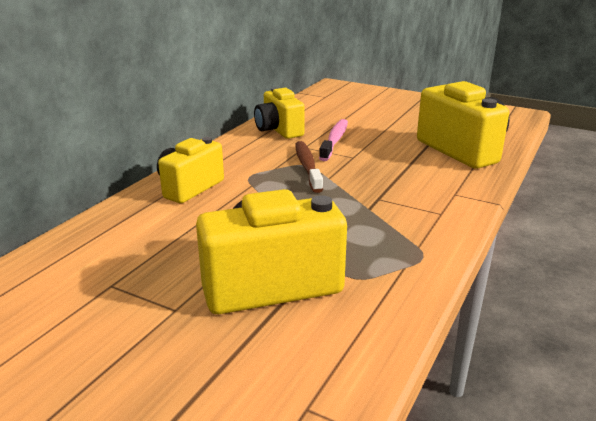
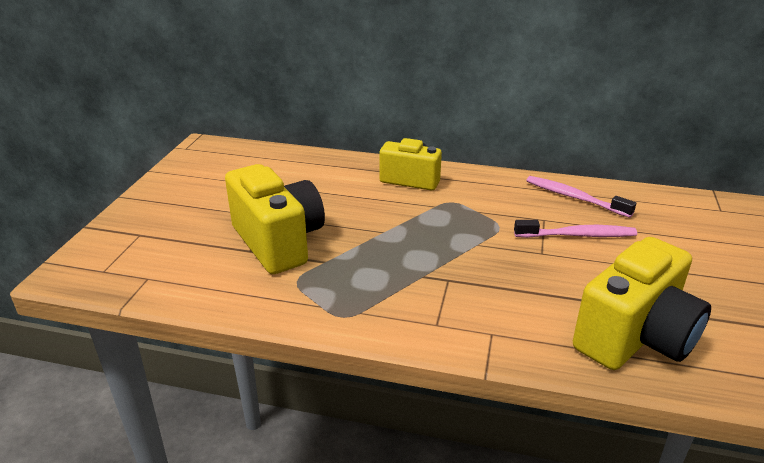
camera: 75 degrees right, 5 degrees up
(279, 130) = (574, 197): yellow camera -> pink toothbrush
(307, 166) = (494, 228): brown toothbrush -> none

